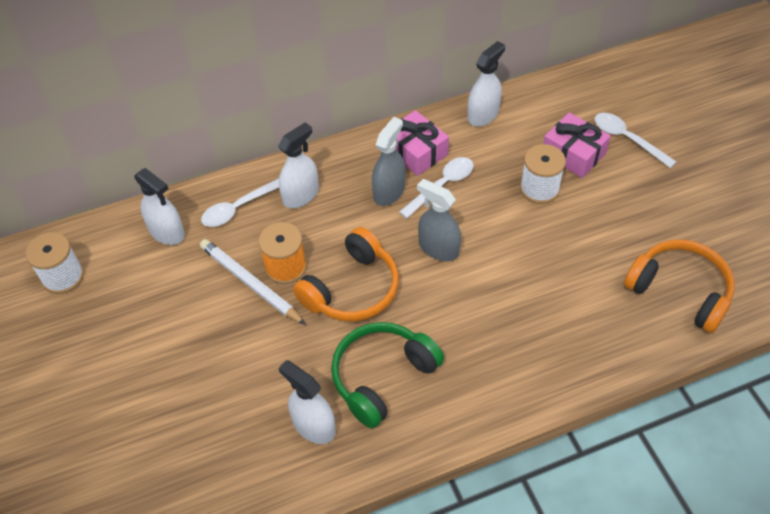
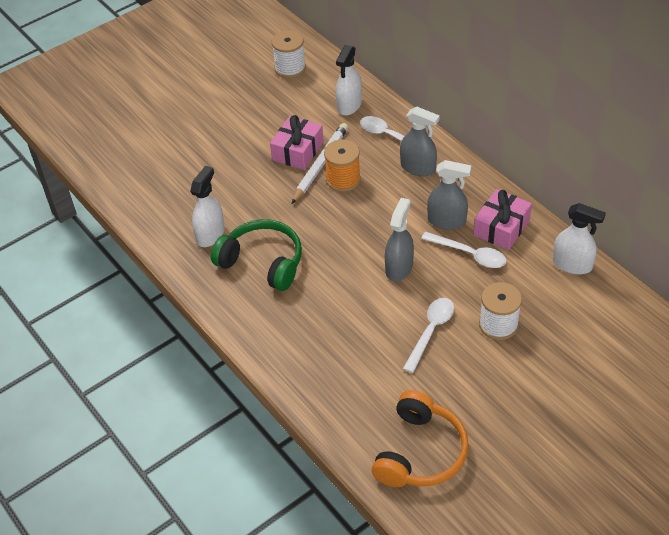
camera: 75 degrees right, 5 degrees down
(301, 195) = (418, 168): white spray bottle -> grey spray bottle
(352, 289) = (336, 224): orange headphones -> none
(573, 154) = (555, 343): pink gift -> pink gift (298, 151)
(627, 139) = (599, 384): white spoon -> white spoon (431, 331)

